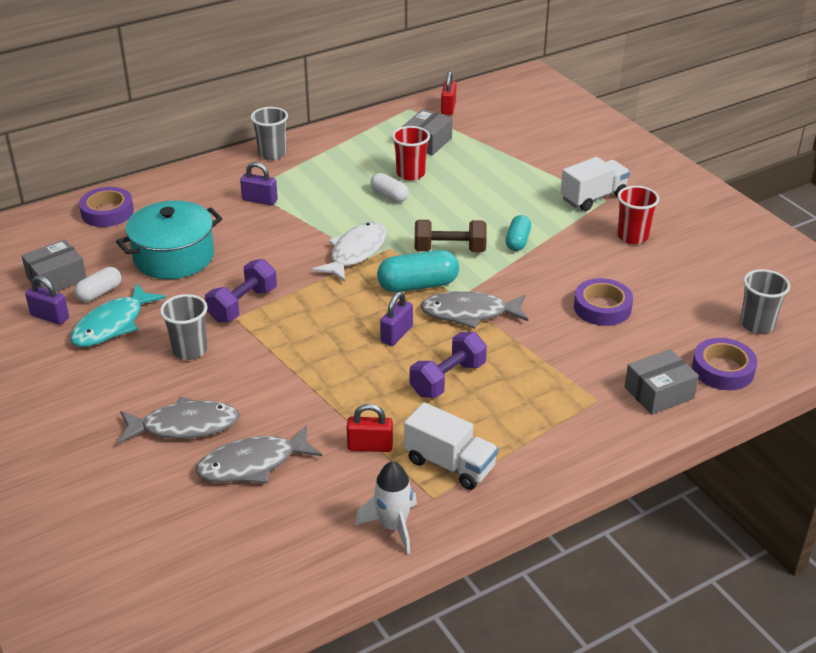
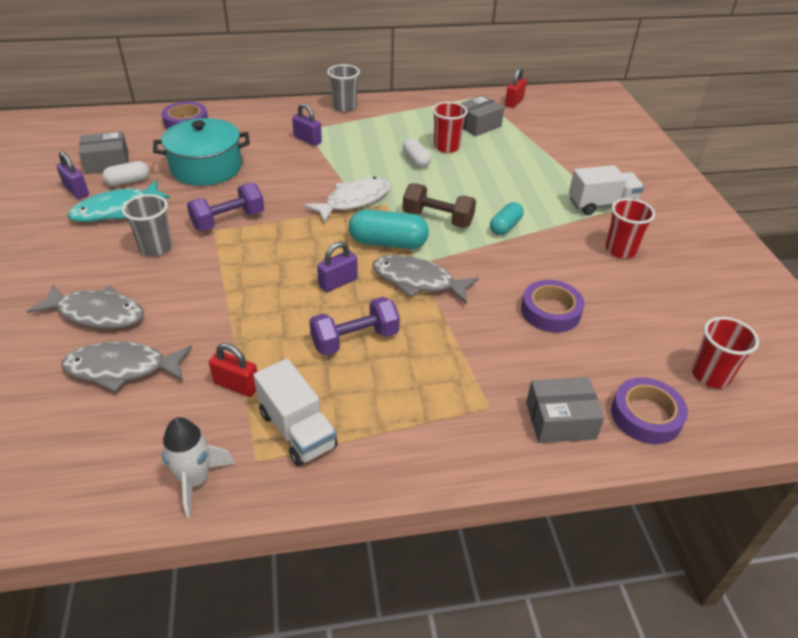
camera: 20 degrees right, 5 degrees up
(757, 324) = (710, 375): grey cup -> red cup

